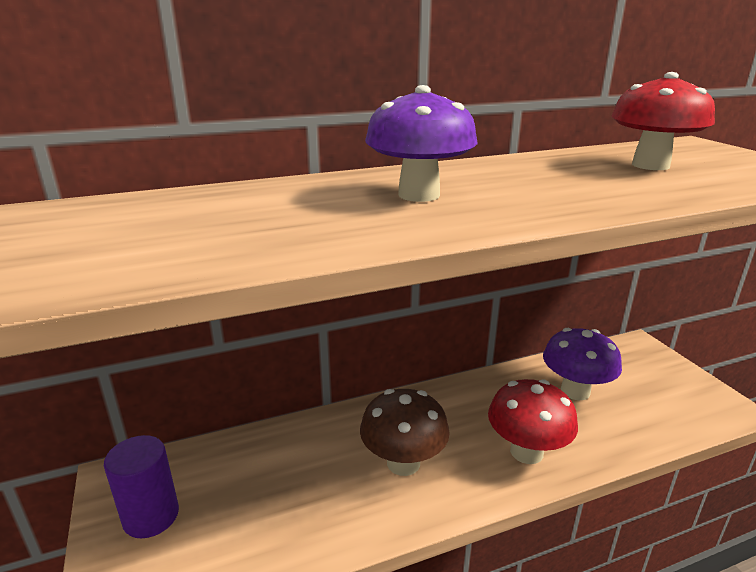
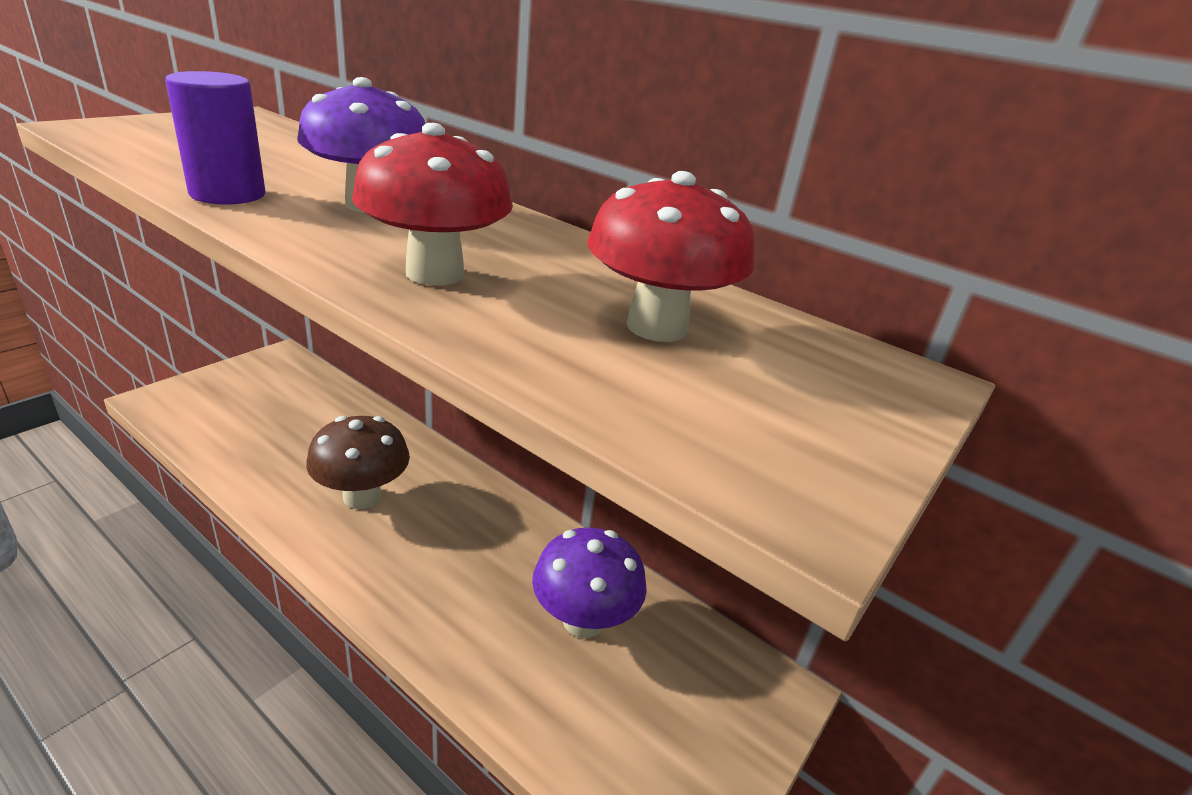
camera: 55 degrees right, 5 degrees up
(151, 516) = (245, 385): purple cylinder -> purple cylinder (227, 194)
(526, 452) = (425, 588): red mushroom -> red mushroom (435, 273)

